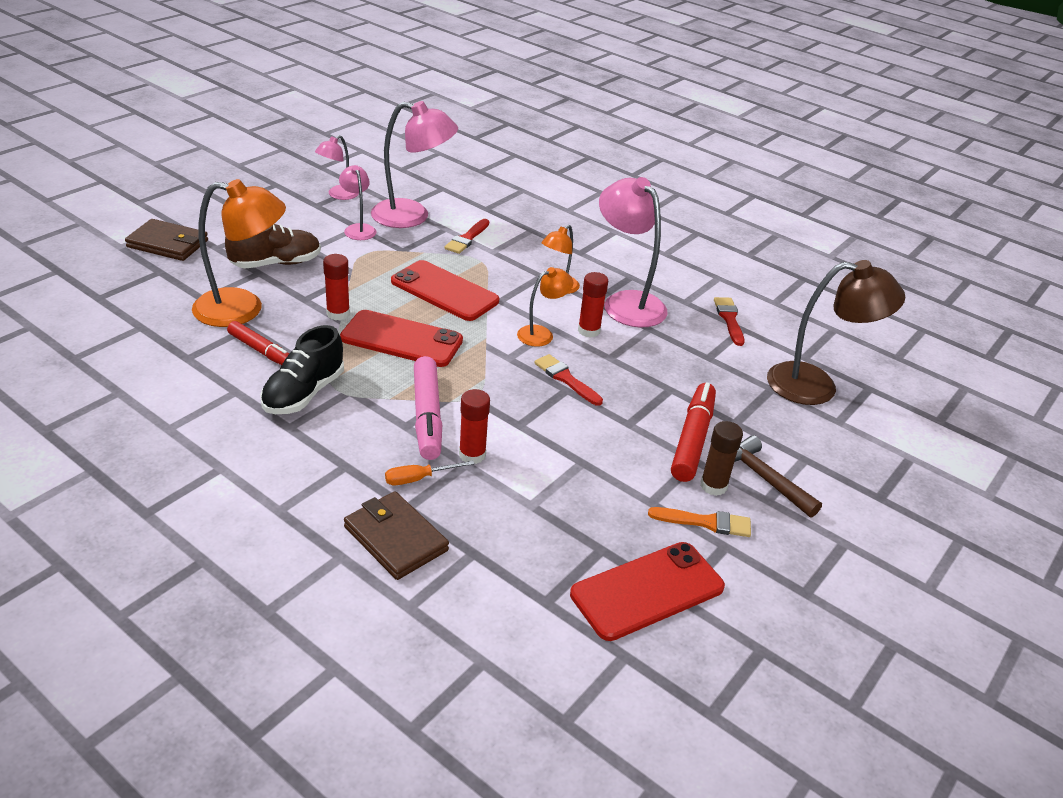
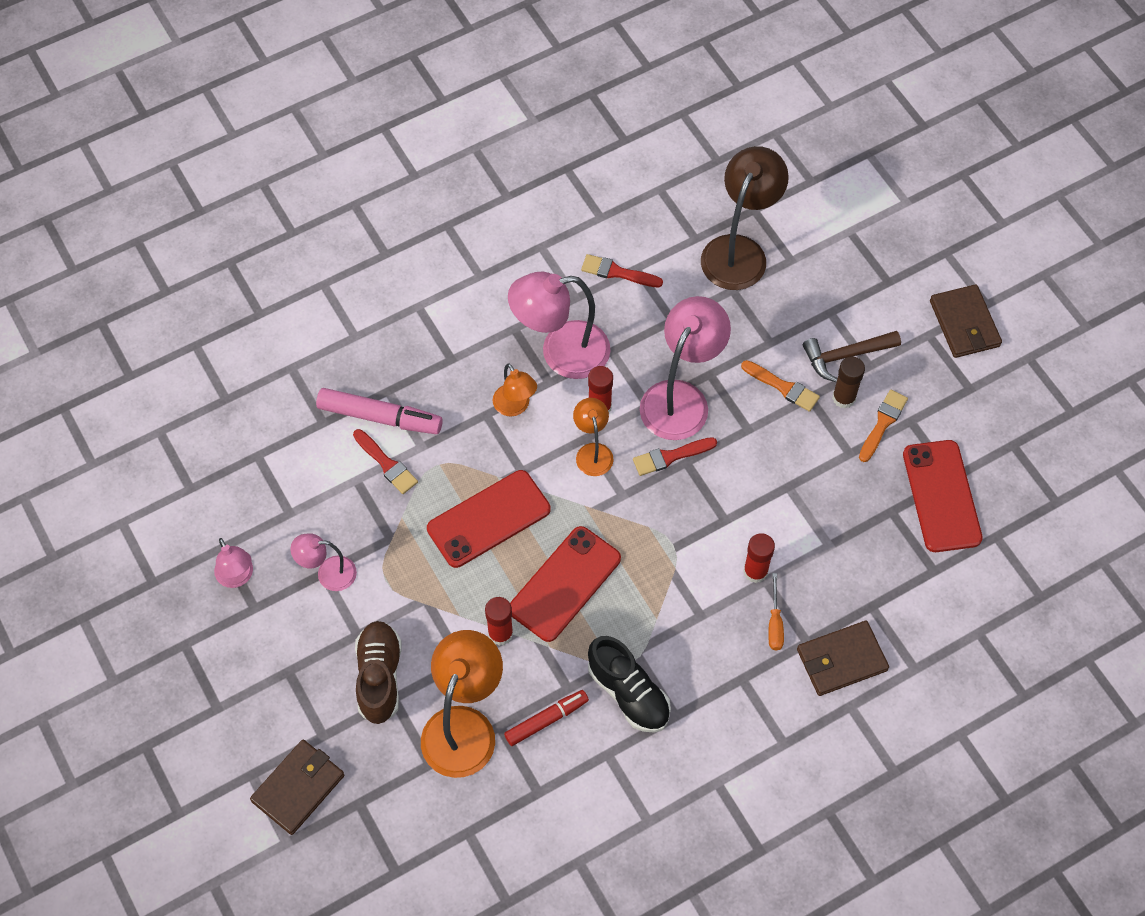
camera: 65 degrees left, 25 degrees up
(412, 216) = (317, 507): pink lamp -> pink lamp (681, 398)
(427, 416) = (692, 593): pink marker -> pink marker (380, 417)
(692, 439) = (783, 387): red marker -> orange brush
(885, 572) = (964, 324): none -> brown wallet

